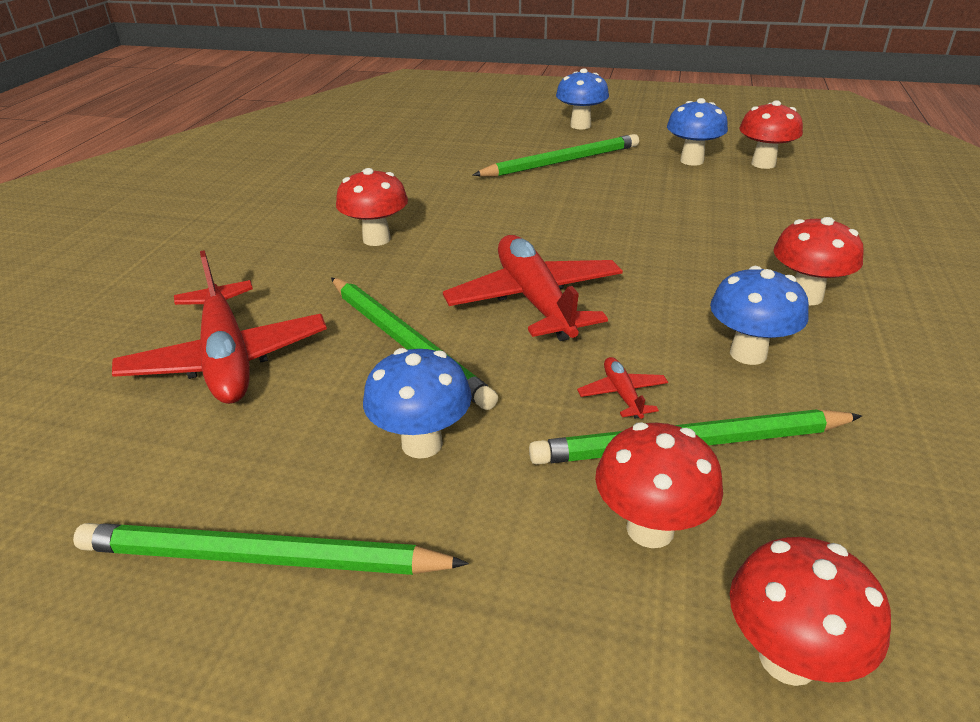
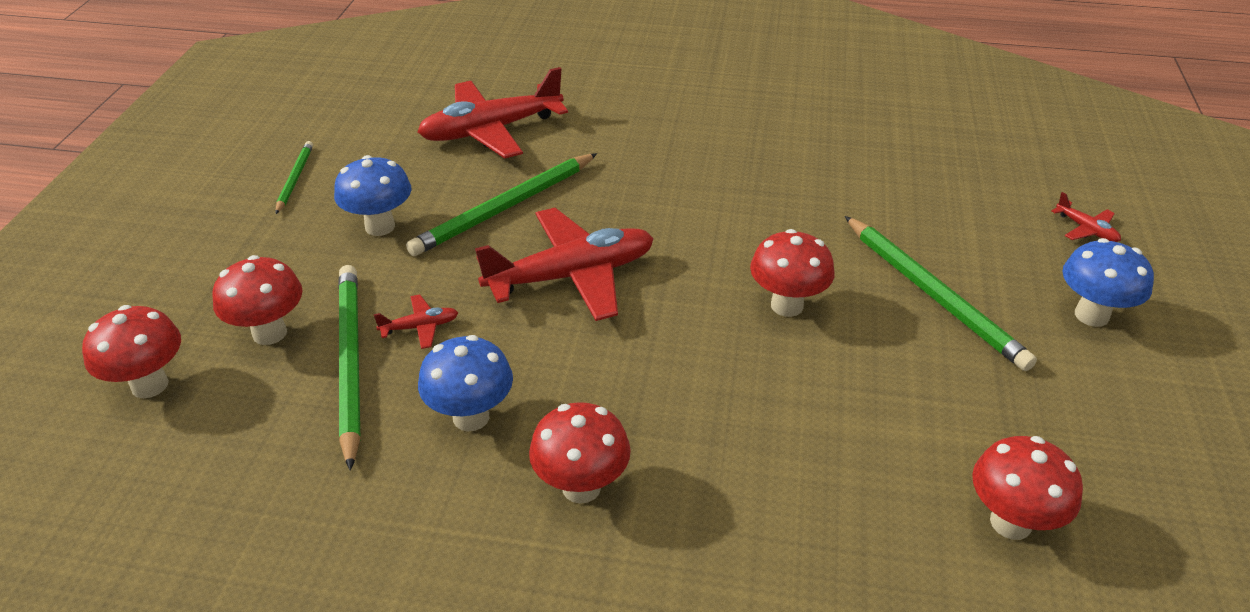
camera: 85 degrees right, 5 degrees up
(261, 558) = (295, 179): green pencil -> green pencil, size x0.54
(376, 239) = (686, 172): red mushroom -> red mushroom (787, 305)
(494, 116) = (1086, 229): none -> red plane
(692, 161) = (990, 432): blue mushroom -> none

